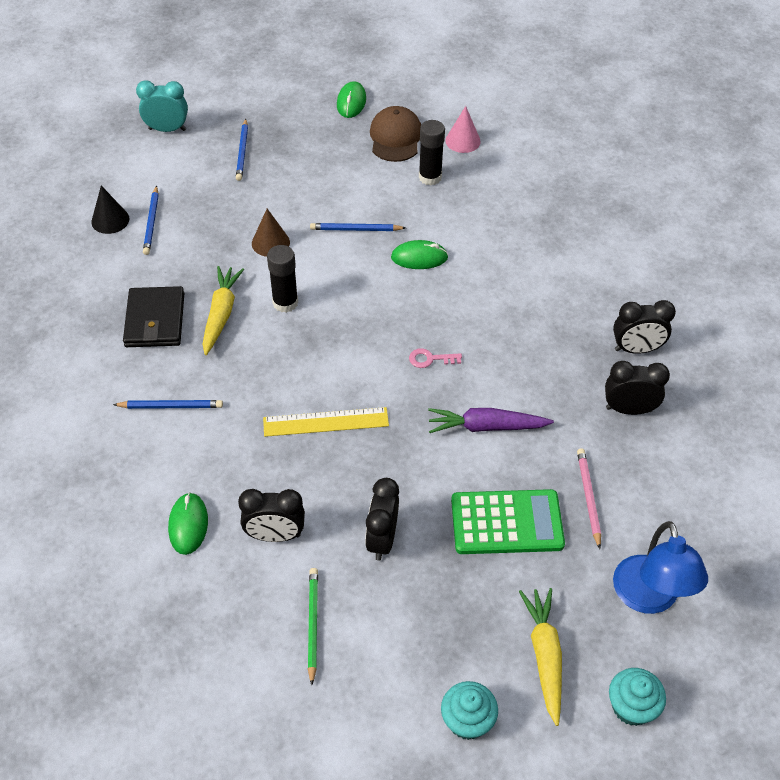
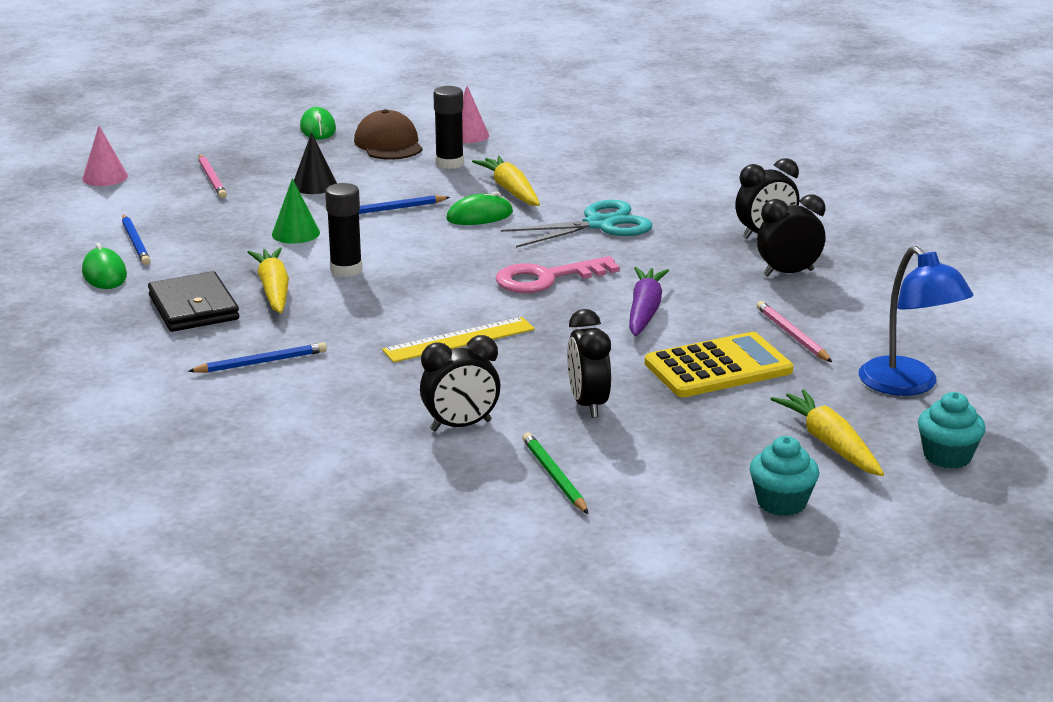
camera: 20 degrees left, 25 degrees down
(110, 220) = (80, 249): black cone -> black cone (314, 185)
(167, 129) = (105, 177): turquoise clock -> pink cone
(188, 525) = (349, 439): green mouse -> green mouse (104, 274)
(242, 152) = (212, 179): blue pencil -> pink pencil
(270, 243) = (295, 233): brown cone -> green cone
(430, 359) = (546, 278): pink key -> pink key, size x1.98
(460, 228) = (510, 190): none -> yellow carrot
(486, 427) = (644, 311): purple carrot -> purple carrot turned 120 degrees clockwise
(506, 522) = (718, 367): green calculator -> yellow calculator
(508, 296) = (599, 225): none -> turquoise scissors

